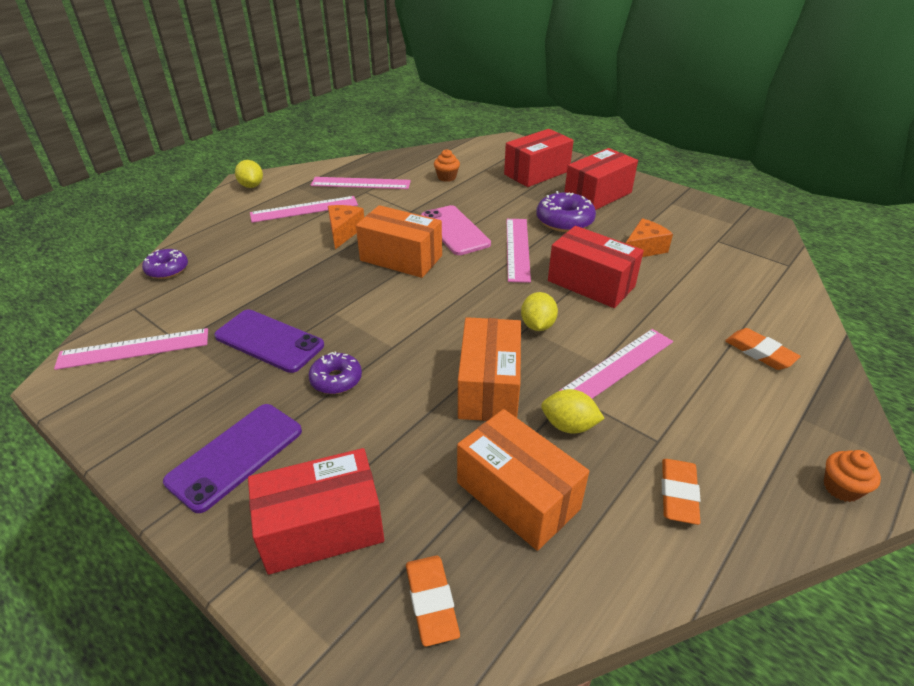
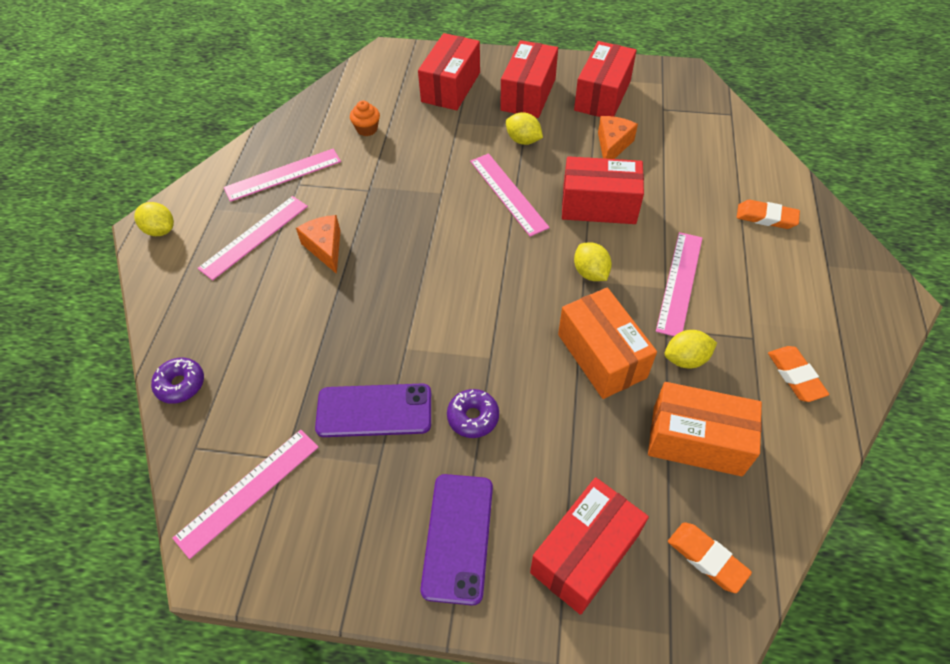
camera: 30 degrees left, 15 degrees up
(401, 258) = (411, 254): orange box -> none
(454, 230) = (433, 197): pink phone -> none
(564, 221) = (523, 140): purple donut -> yellow lemon
(665, 215) = (602, 96): none -> red box
(841, 488) = (883, 313): orange cupcake -> none

